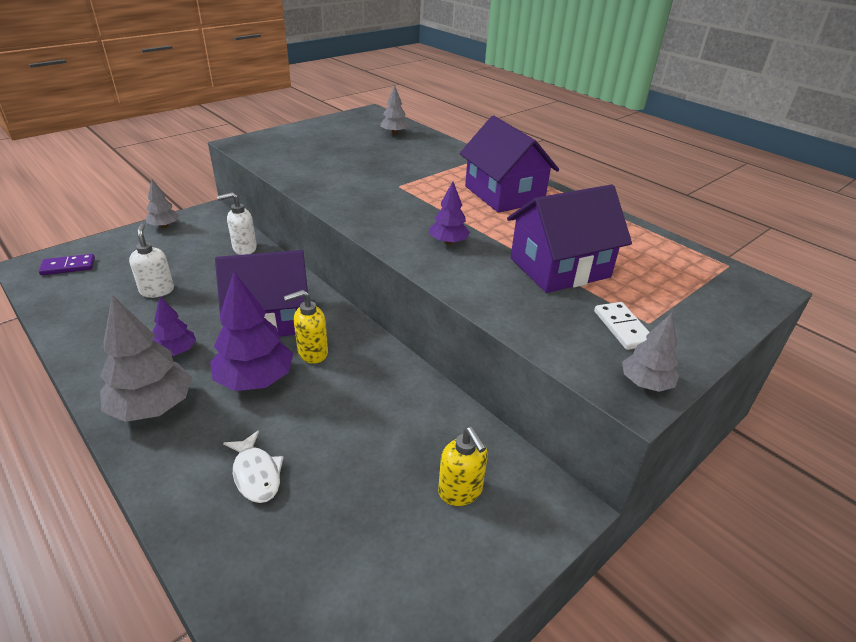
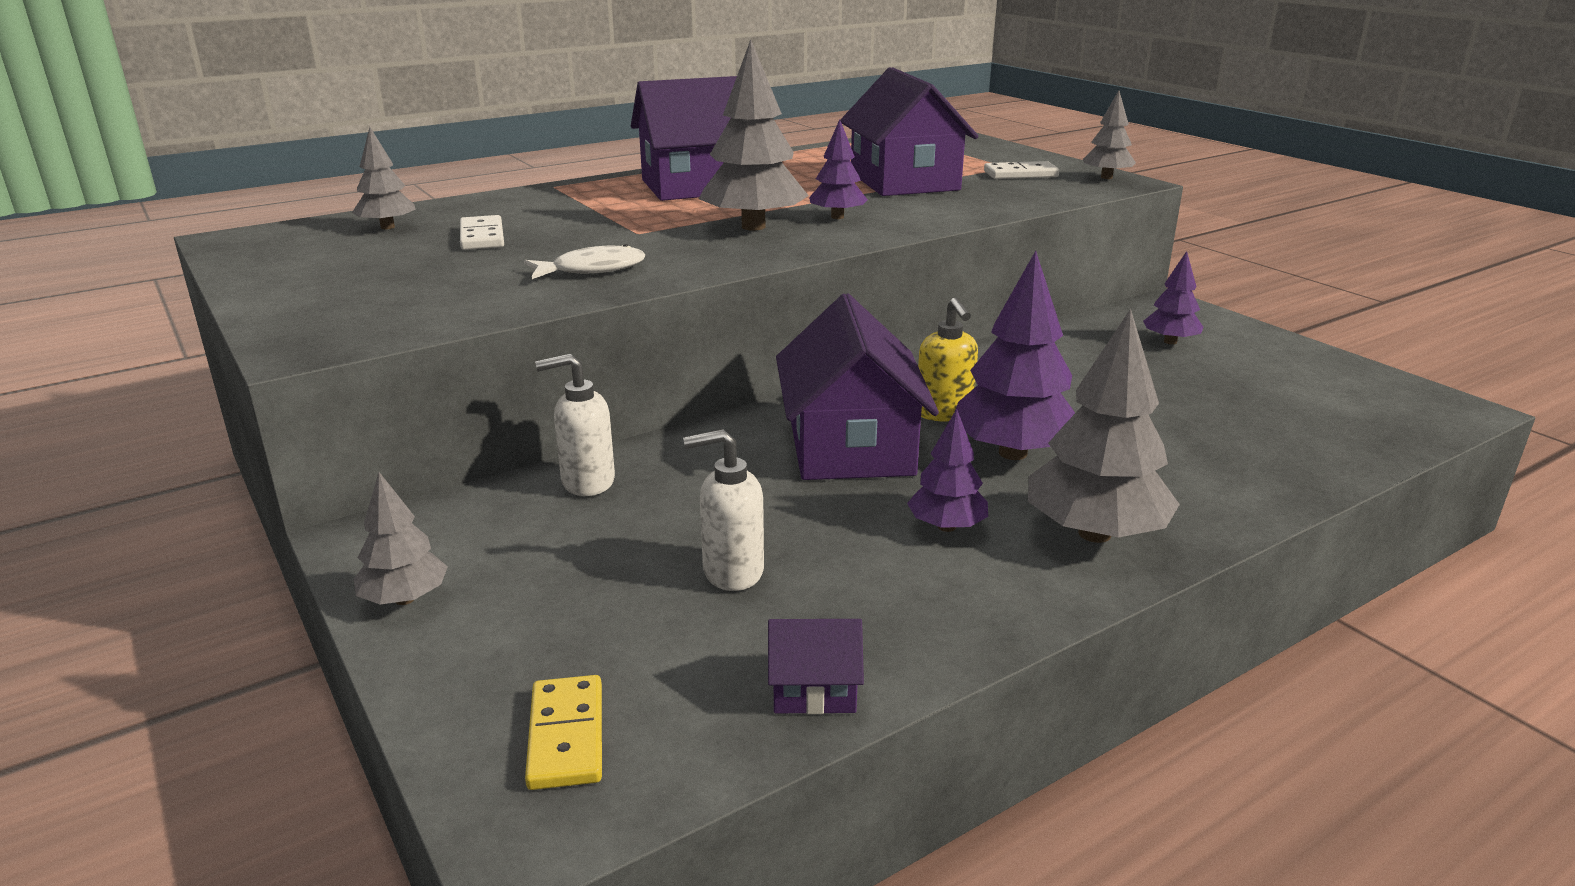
camera: 80 degrees left, 10 degrees down
(65, 315) = (814, 689): none -> purple house
(68, 267) = (566, 736): purple domino -> yellow domino
(244, 249) = (587, 482): white soap dispenser -> white soap dispenser turned 90 degrees clockwise
(256, 474) = (1195, 445): white fish -> white fish (592, 270)
(382, 153) = (482, 237): none -> white domino
(418, 216) = (753, 227): none -> grey tree
(460, 491) = (1170, 341): yellow soap dispenser -> purple tree

